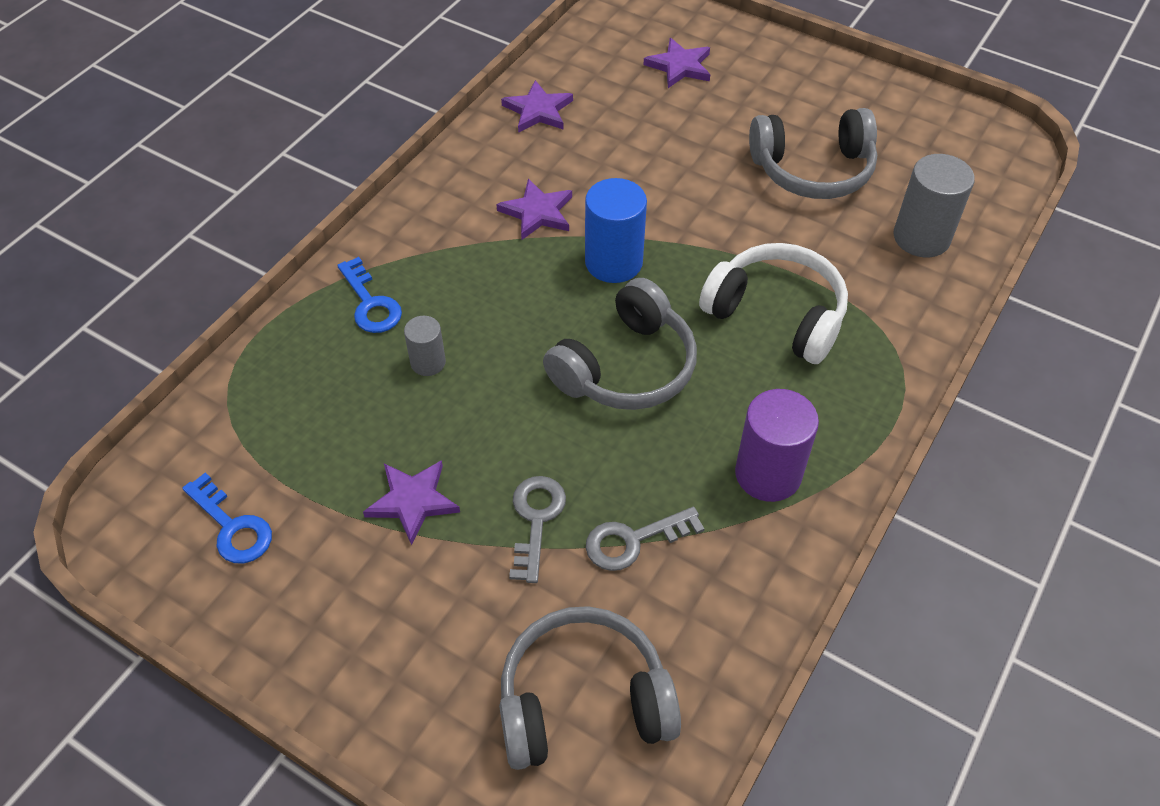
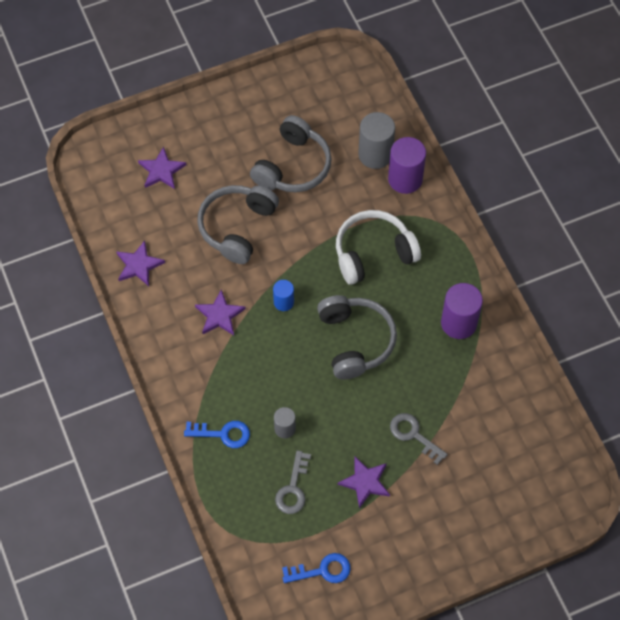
camera: 55 degrees left, 10 degrees up
(583, 701) = (515, 471): grey headphones -> grey headphones (237, 227)
(613, 262) = (283, 302): blue cylinder -> blue cylinder, size x0.57
(634, 540) = (453, 401): grey key -> grey key (293, 488)
(922, 287) = (405, 179): none -> purple cylinder

